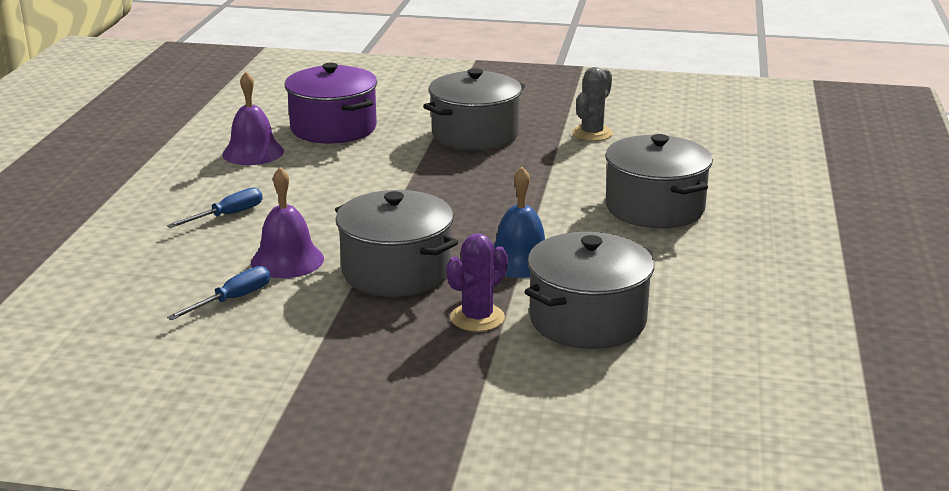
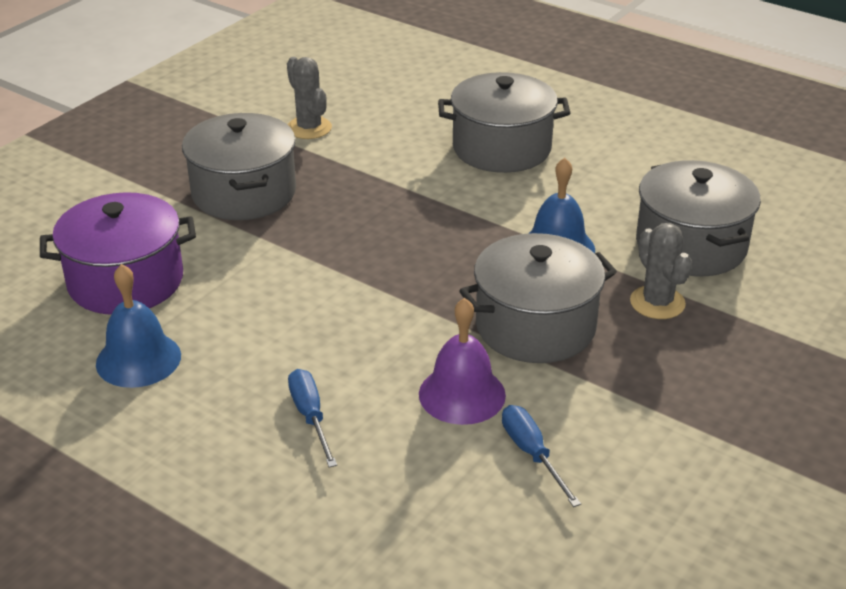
camera: 65 degrees left, 10 degrees up
(253, 152) = (138, 359): purple bell -> blue bell
(477, 318) = (657, 303): purple cactus -> grey cactus

